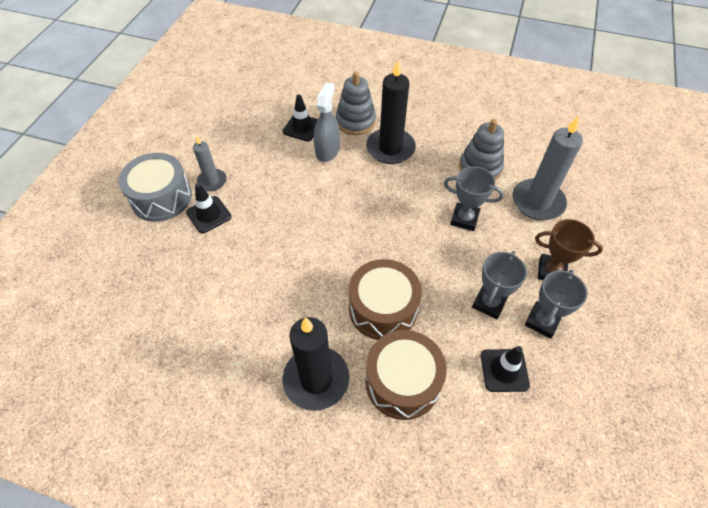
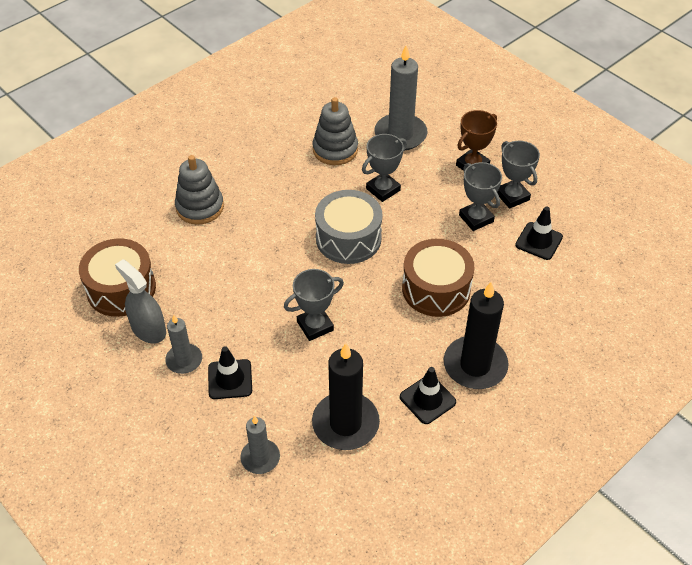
camera: 60 degrees left, 5 degrees down
(146, 267) = (260, 458): none -> grey candle
(161, 197) = (171, 415): grey drum -> grey drum (348, 238)
(288, 241) = (315, 326): none -> grey trophy
(302, 127) = (170, 253): black traffic cone -> black traffic cone (427, 399)
(327, 150) = (221, 247): grey spray bottle -> grey spray bottle (148, 329)
(390, 148) = (259, 198): black candle -> black candle (345, 423)
(402, 382) = (511, 308): brown drum -> brown drum (121, 289)

